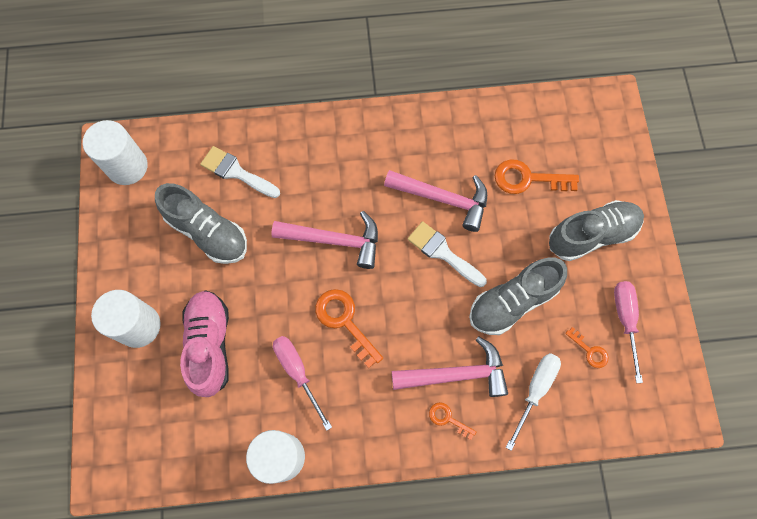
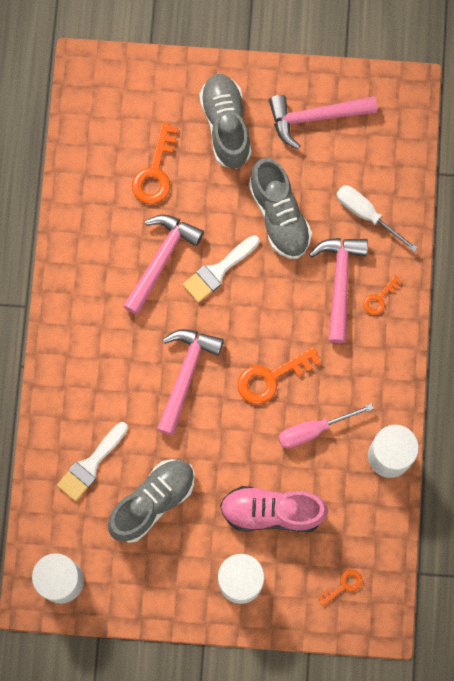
camera: 80 degrees left, 5 degrees up
(589, 351) = (338, 156): orange key -> orange key (343, 585)
(625, 320) = (315, 117): pink screwdriver -> pink hammer

